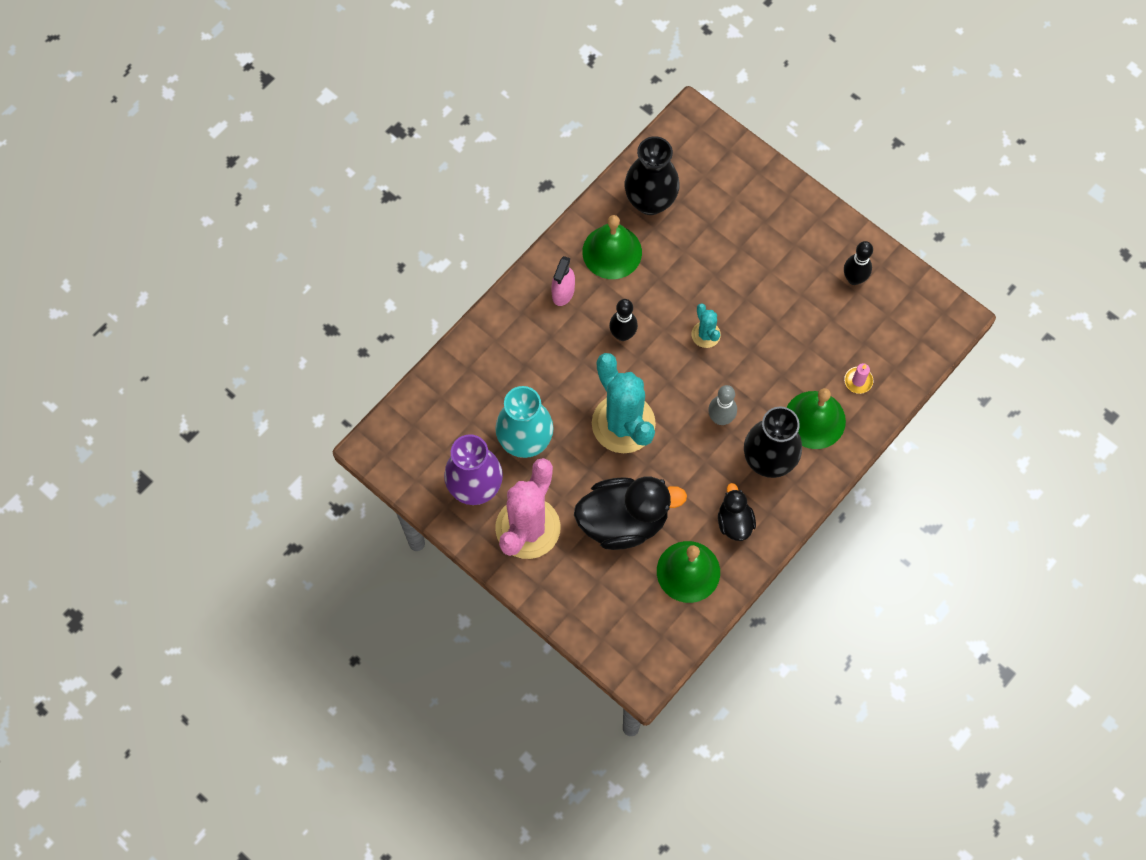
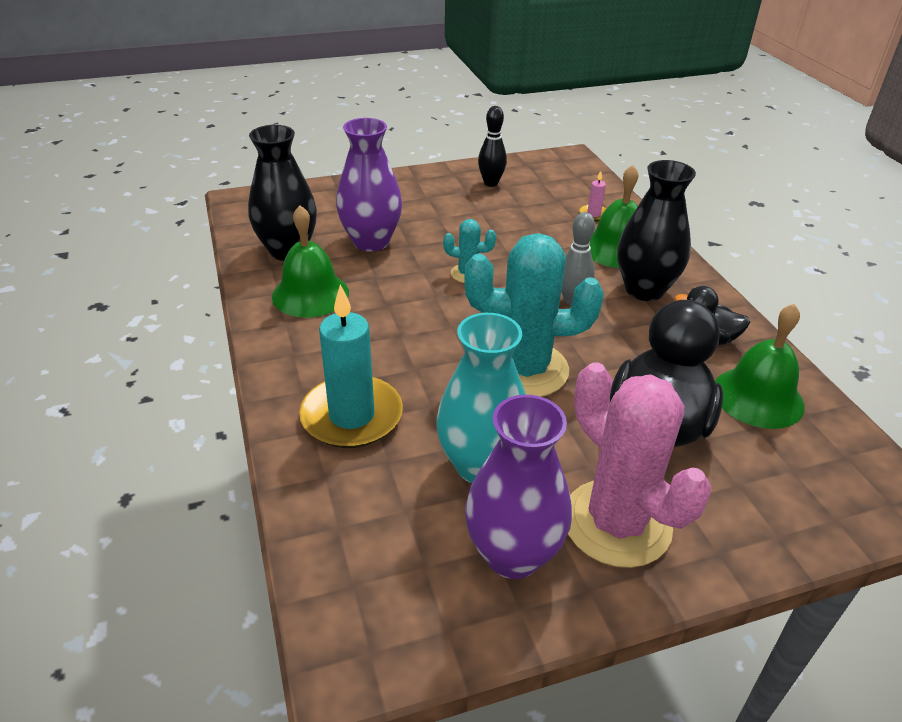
camera: 60 degrees left, 30 degrees down
(519, 352) = (352, 416): none -> turquoise candle
(563, 292) = (316, 347): pink spray bottle -> none
(622, 334) = (413, 325): black bowling pin -> none
(700, 247) = (371, 242): none -> purple vase

